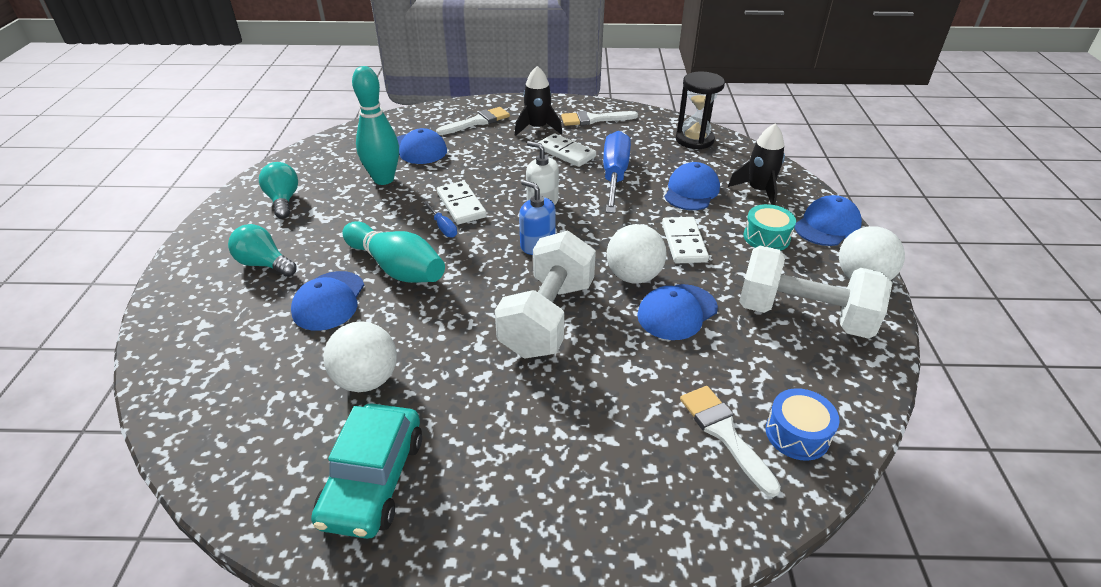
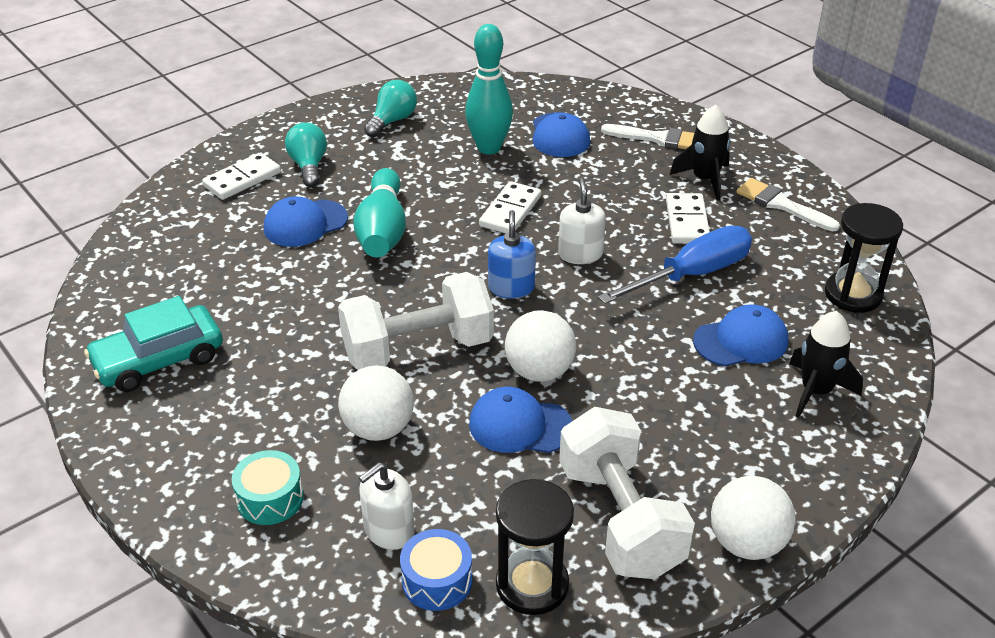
camera: 50 degrees right, 0 degrees up
(367, 380) = (245, 296): white ball -> white ball (378, 428)
(443, 227) = (466, 221): blue screwdriver -> none
(683, 242) = (637, 379): white domino -> white domino (242, 179)
(725, 434) = (389, 530): white brush -> white soap dispenser
(766, 237) = (728, 435): turquoise drum -> turquoise drum (270, 498)
(827, 225) = (820, 475): blue cap -> none
(835, 387) = (532, 585): none -> black hourglass

